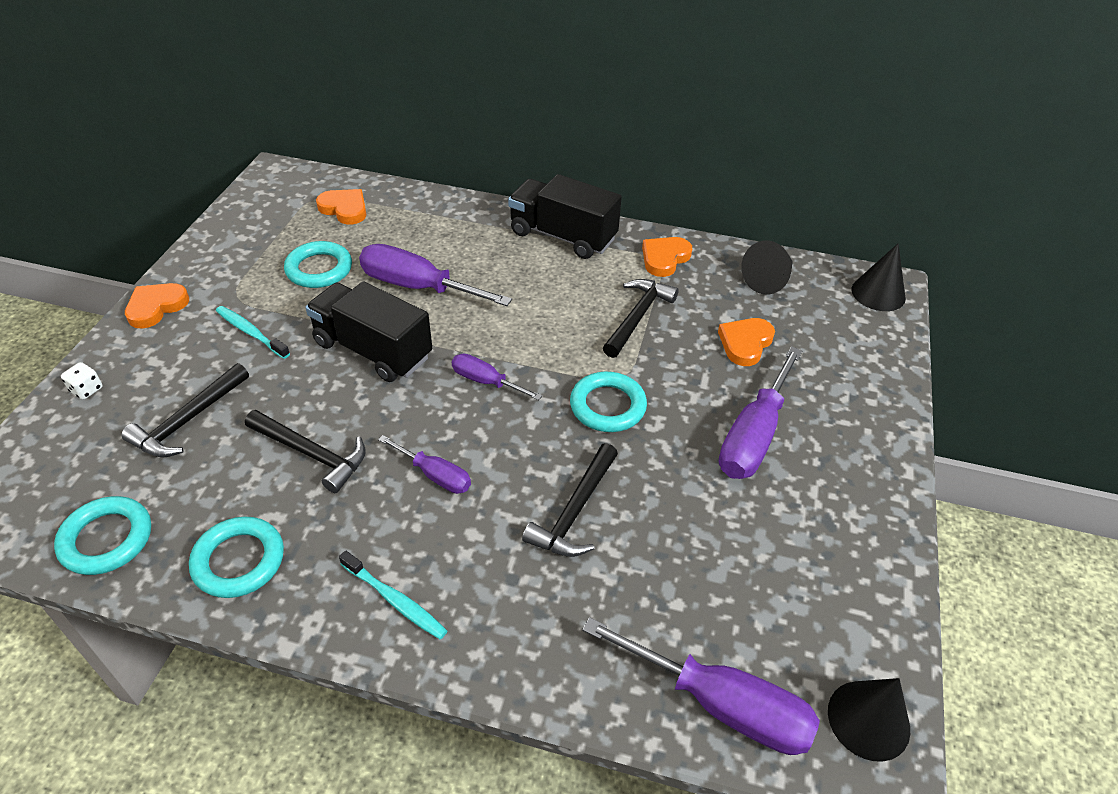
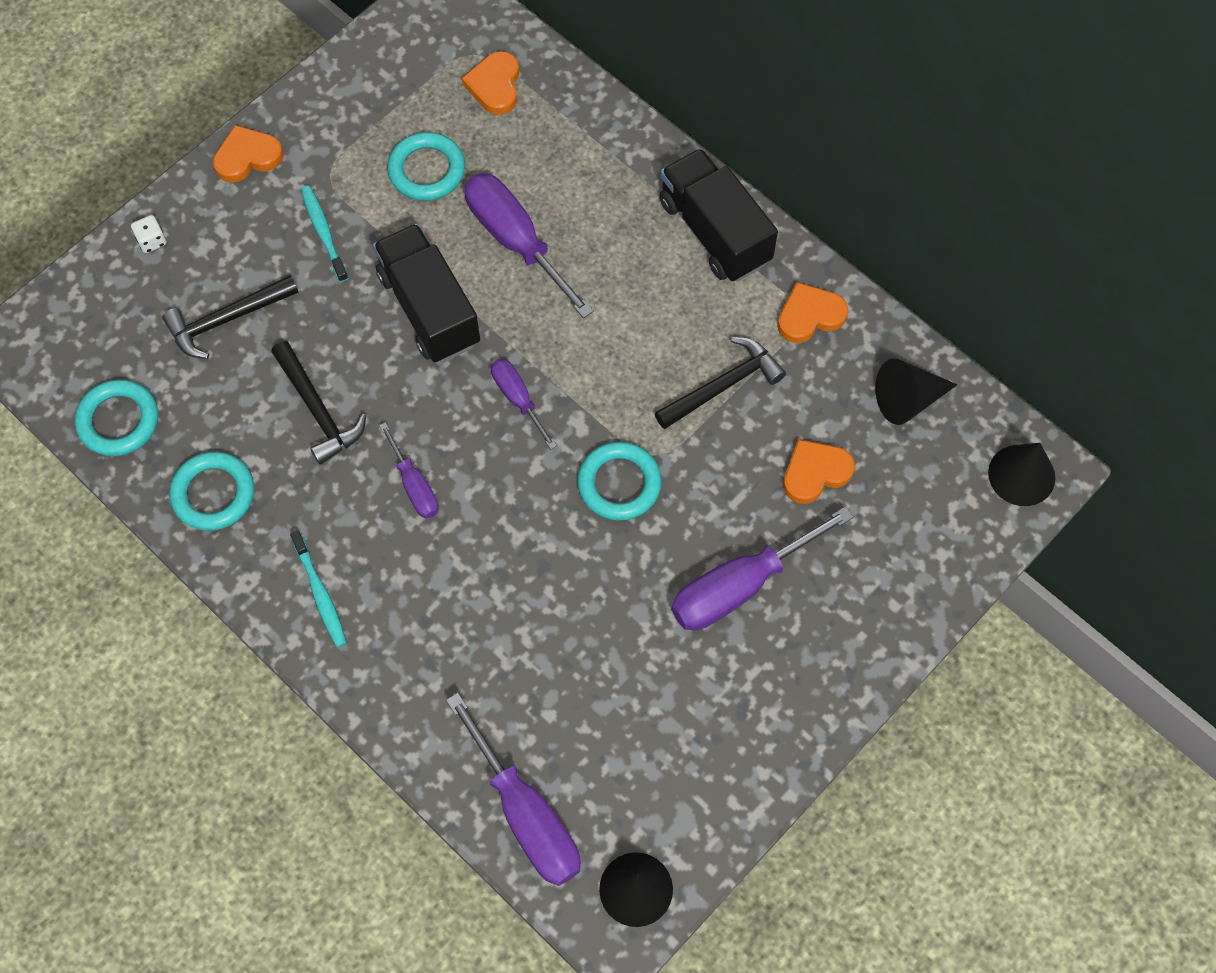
camera: 30 degrees right, 20 degrees up
(344, 209) = (495, 85): orange heart -> orange heart turned 150 degrees counterclockwise
(574, 511) = (516, 583): black hammer -> none

